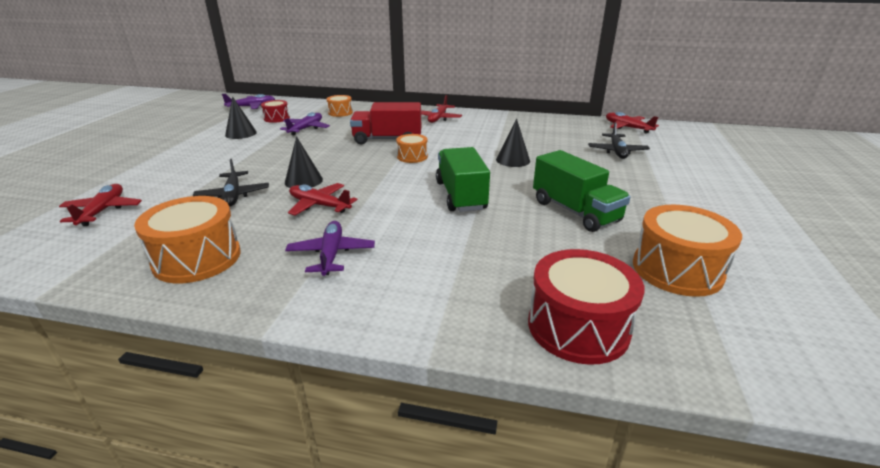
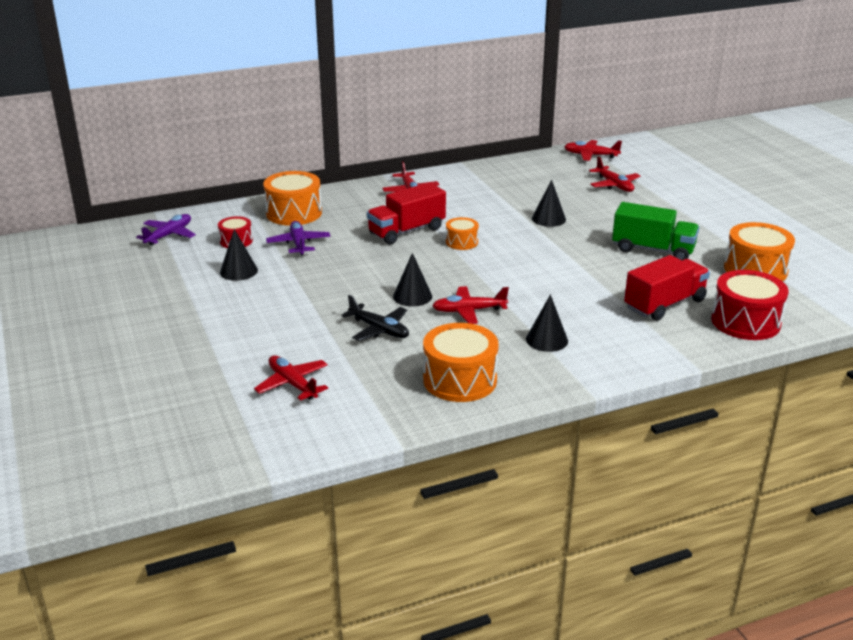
camera: 35 degrees left, 0 degrees up
(331, 254) = (547, 340): purple plane -> black cone
(340, 112) = (294, 213): orange drum -> orange drum, size x1.80
(460, 195) = (559, 265): green truck -> none
(505, 266) = (664, 304): none -> red truck
(617, 151) = (614, 185): black plane -> red plane

